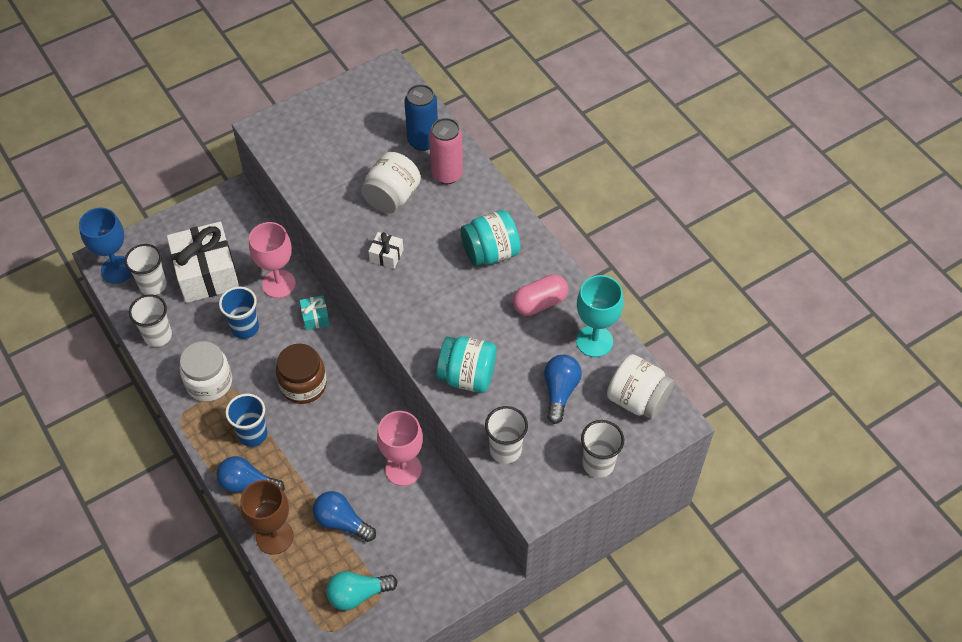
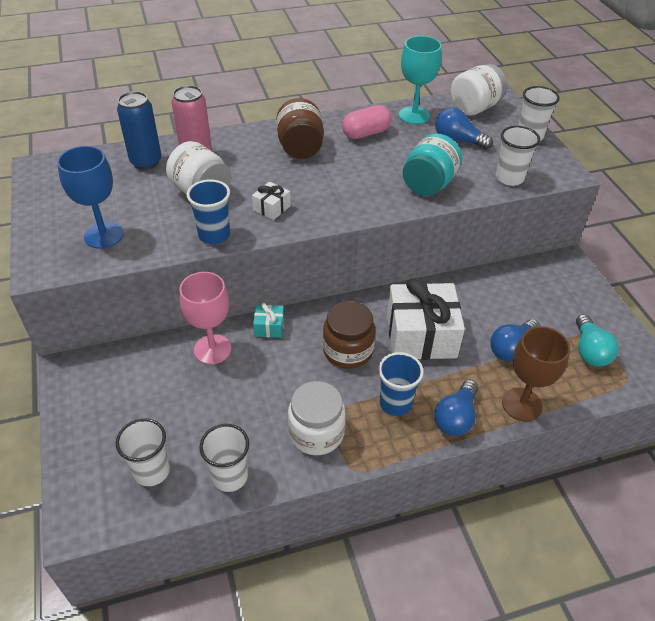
camera: 75 degrees left, 10 degrees down
(117, 269) = (105, 509): blue goblet -> blue goblet (104, 235)
(206, 273) = (164, 412): white gift -> white gift (421, 336)
(245, 328) = (256, 388): blue cup -> blue cup (214, 235)
(403, 469) = (463, 295): pink goblet -> none
(490, 252) = (300, 148): turquoise jar -> brown jar
(540, 303) = (366, 133): pink capsule -> pink capsule turned 75 degrees clockwise

